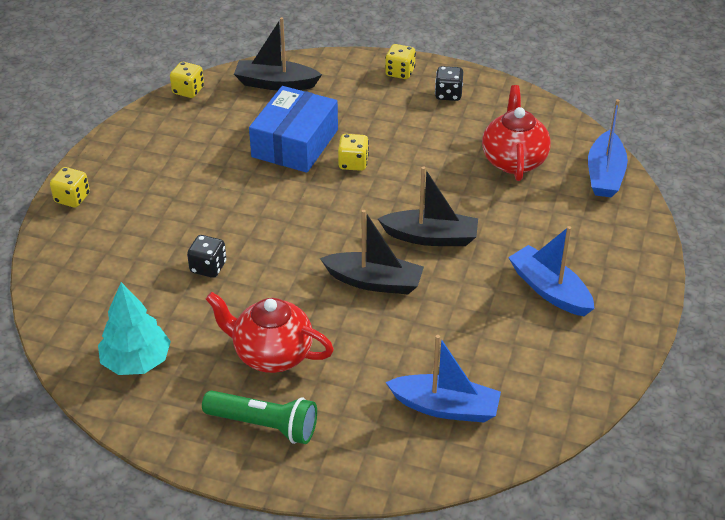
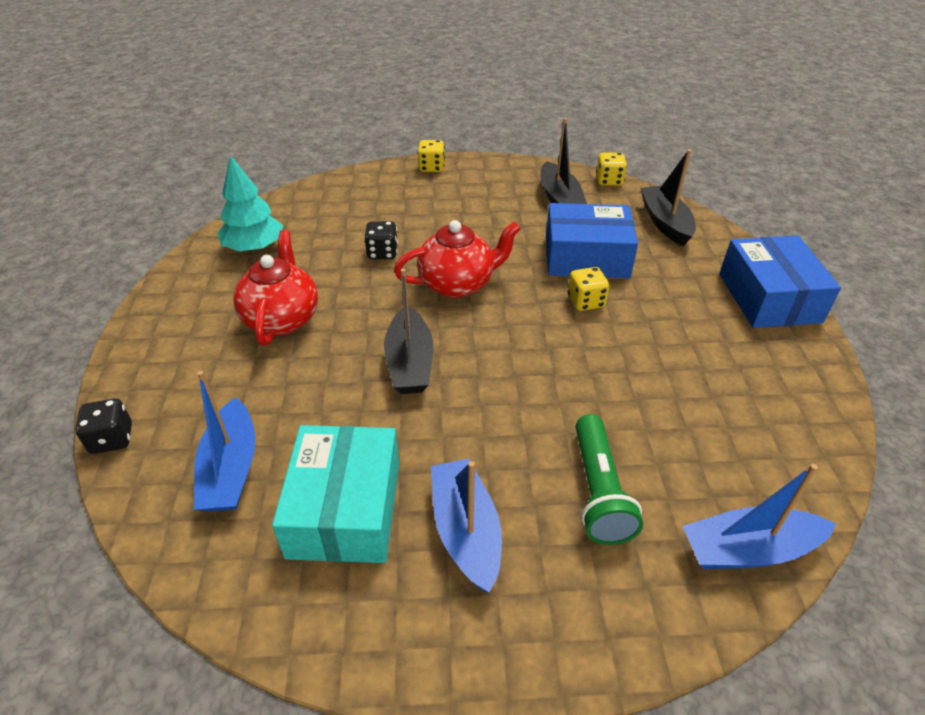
camera: 70 degrees right, 0 degrees up
(264, 425) = (188, 338): green flashlight -> green flashlight (598, 491)
(400, 72) = (768, 298): yellow dice -> blue box
(431, 237) = (504, 390): black boat -> black boat (559, 199)
(448, 94) = (769, 345): black dice -> black dice (112, 439)
(509, 347) = (344, 508): none -> turquoise box
(514, 160) = (696, 435): red teapot -> red teapot (457, 284)
(549, 290) = (466, 531): blue boat -> blue boat turned 45 degrees counterclockwise

